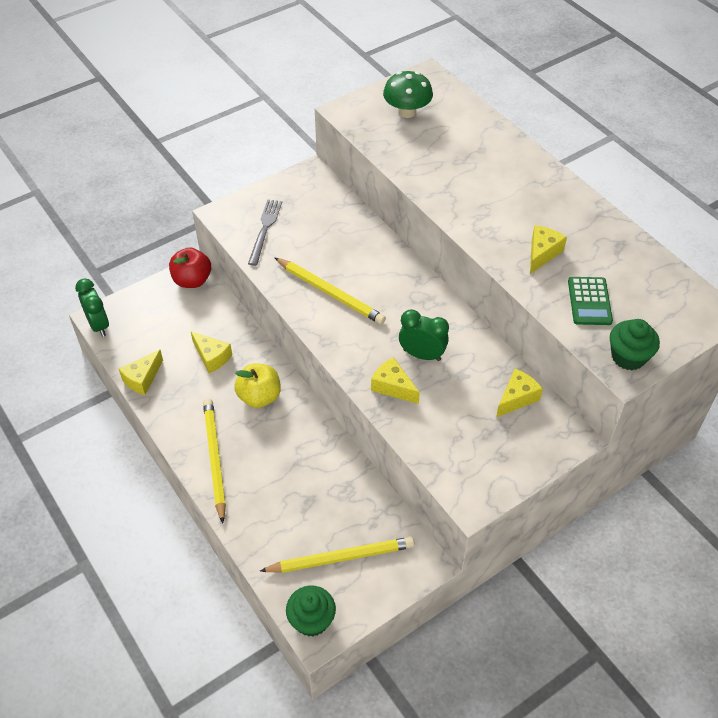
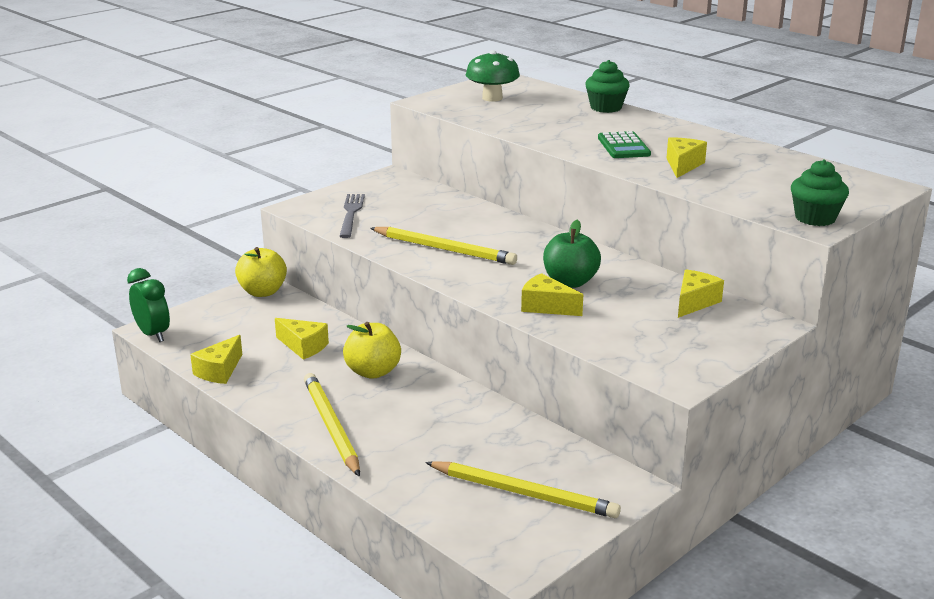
camera: 10 degrees left, 25 degrees down
(192, 280) = (262, 292): red apple -> yellow apple
(311, 620) = (505, 553): green cupcake -> green cupcake (606, 108)
(340, 558) = (523, 493): yellow pencil -> yellow pencil turned 45 degrees clockwise
(422, 355) = (570, 282): green clock -> green apple
(589, 301) = (751, 189): green calculator -> green calculator (623, 146)

